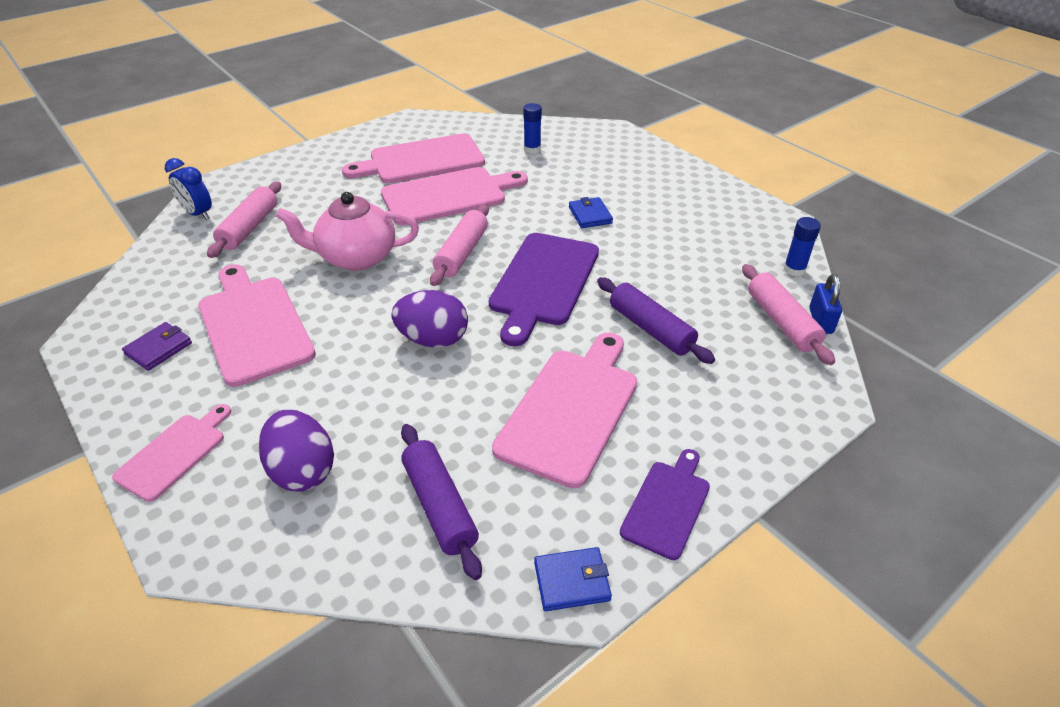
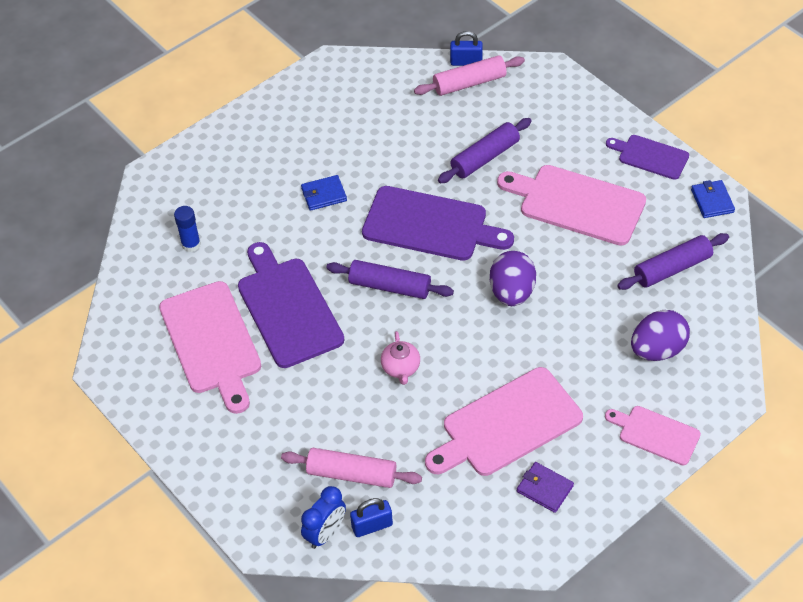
camera: 90 degrees left, 10 degrees up
(189, 237) = (372, 526): none -> blue padlock
(356, 257) = (401, 368): pink teapot -> pink teapot, size x0.52
(448, 196) = (288, 308): pink cutting board -> purple cutting board
(462, 253) = (390, 286): pink rolling pin -> purple rolling pin
(794, 269) = (403, 67): blue glue stick -> none

